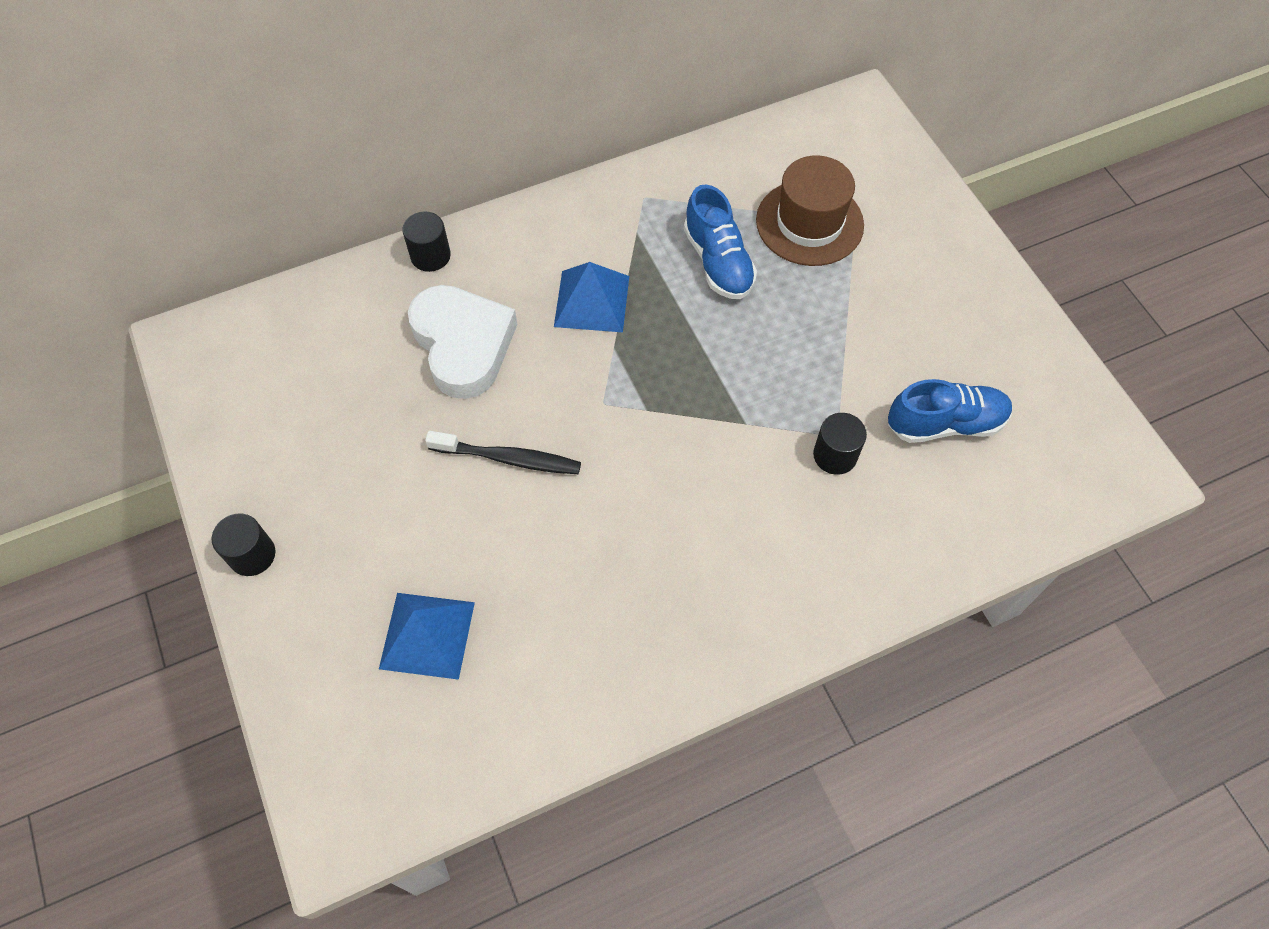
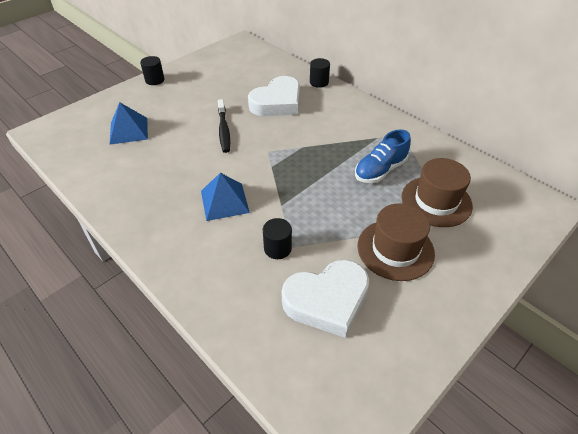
camera: 70 degrees right, 15 degrees down
(592, 301) = (325, 133): blue pyramid -> blue pyramid (224, 201)
(882, 310) = (395, 249): none -> brown hat
(945, 423) = (327, 300): blue shoe -> white heart

